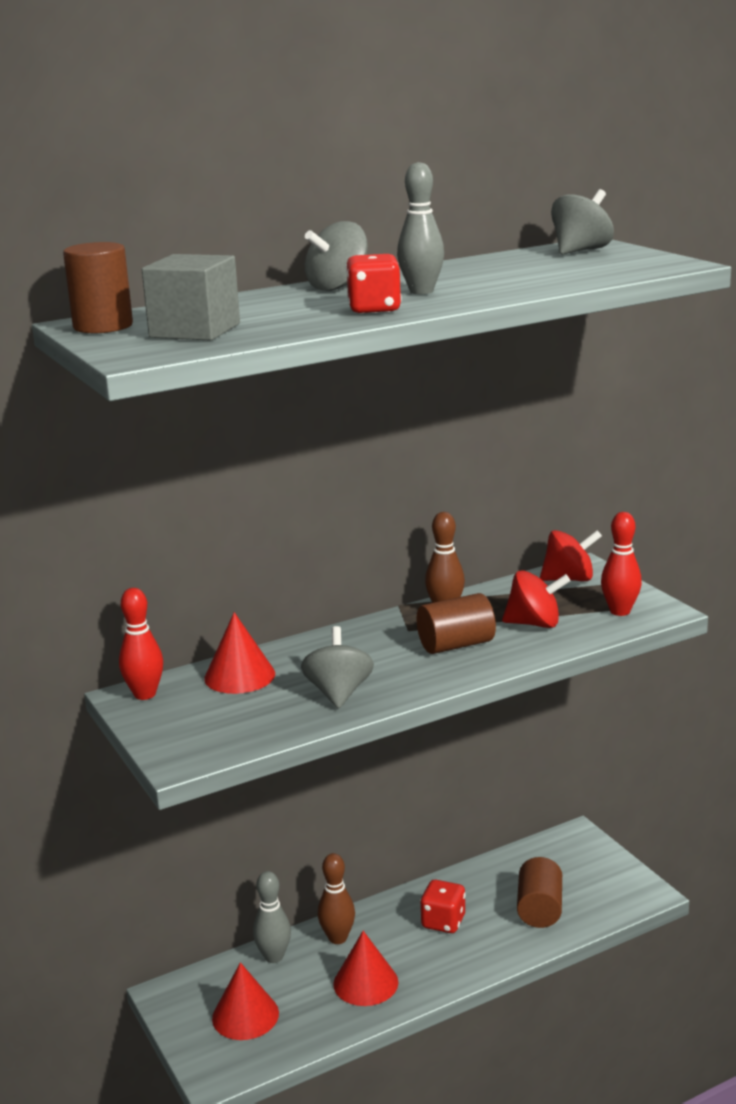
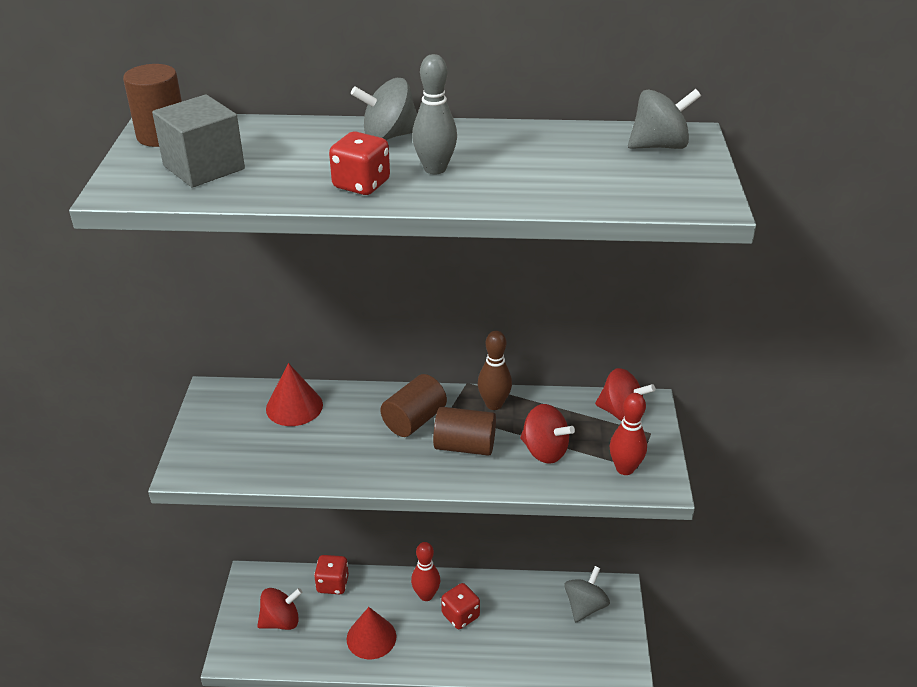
camera: 30 degrees right, 15 degrees up
(145, 694) = (223, 396): red bowling pin -> red bowling pin (426, 595)
(245, 1015) = (281, 621): red cone -> red spinning top
(274, 957) = (332, 584): grey bowling pin -> red dice
(337, 938) = (382, 591): brown bowling pin -> none
(338, 693) = (338, 456): grey spinning top -> grey spinning top (585, 606)
(539, 909) = (535, 641): brown cylinder -> brown cylinder (414, 420)

